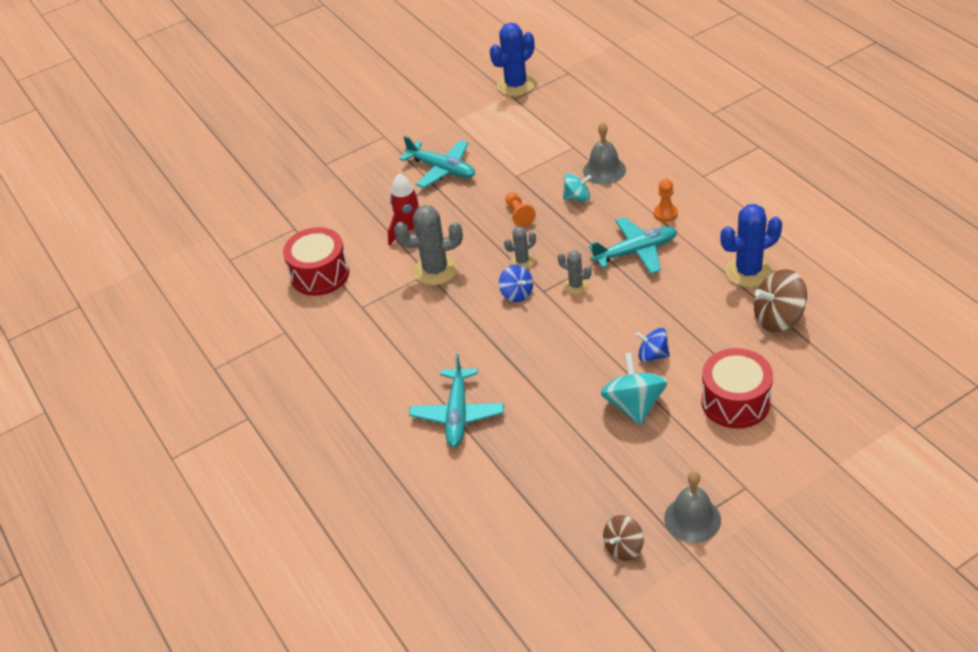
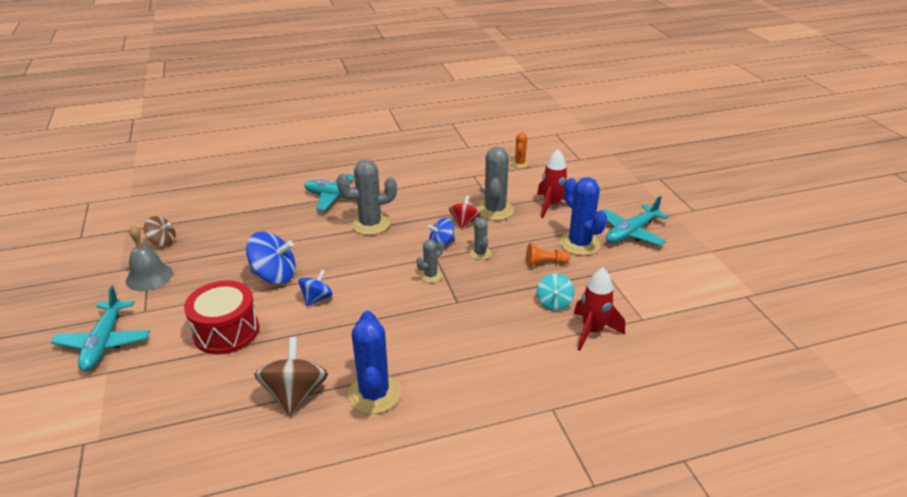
camera: 100 degrees right, 10 degrees down
(320, 274) = (520, 163): red drum -> orange cactus
(468, 287) = (464, 222): none -> red spinning top
(504, 363) = (370, 224): none -> grey cactus
(516, 85) = (773, 301): blue cactus -> blue cactus (579, 244)
(604, 170) = (592, 331): grey bell -> red rocket
(623, 547) = (163, 241): brown spinning top -> brown spinning top turned 135 degrees clockwise
(634, 405) = (274, 275): turquoise spinning top -> blue spinning top
(636, 252) = (453, 322): turquoise plane -> turquoise plane (104, 342)
(665, 213) = (499, 358): orange pawn -> none

